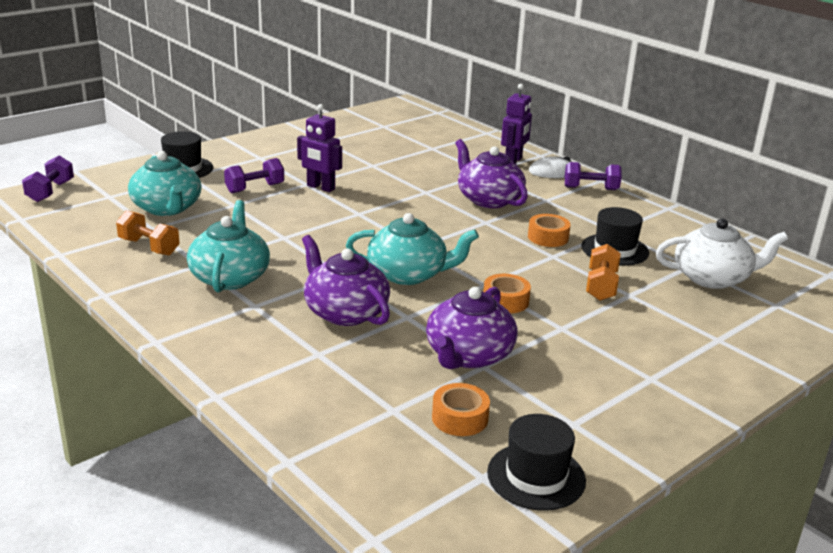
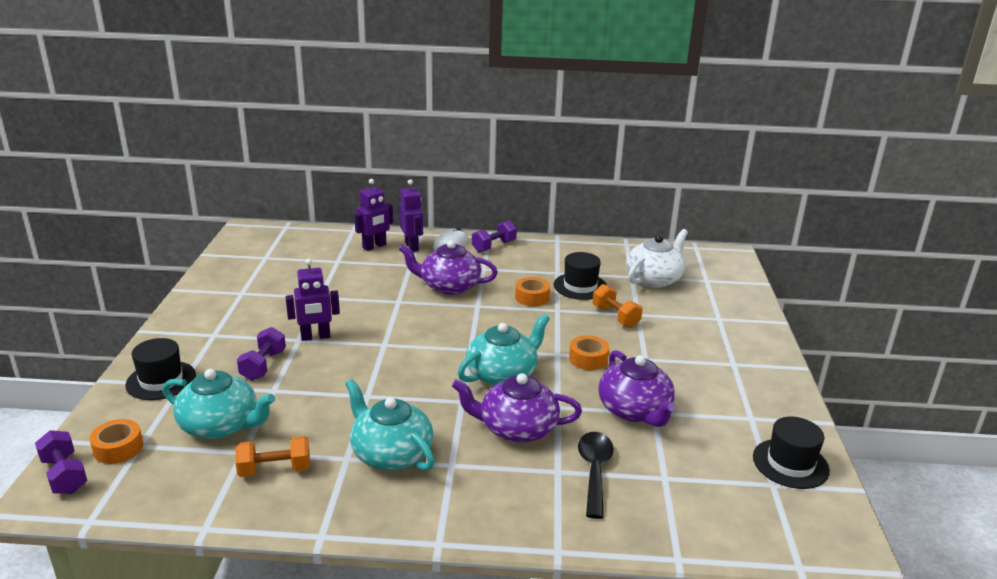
camera: 45 degrees left, 0 degrees up
(346, 371) = (594, 471): none -> black spoon
(460, 418) = (702, 456): orange tape -> orange tape (118, 448)
(481, 149) = (374, 246): none -> purple robot

